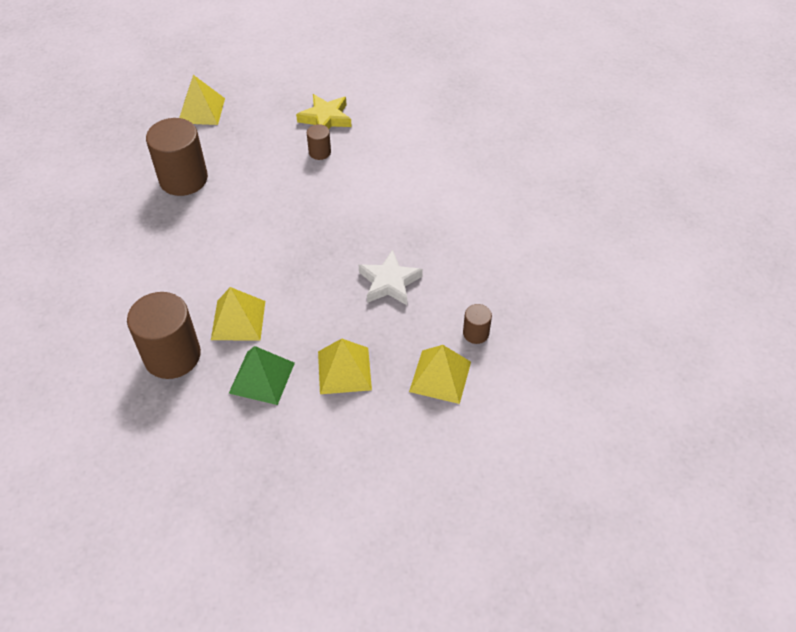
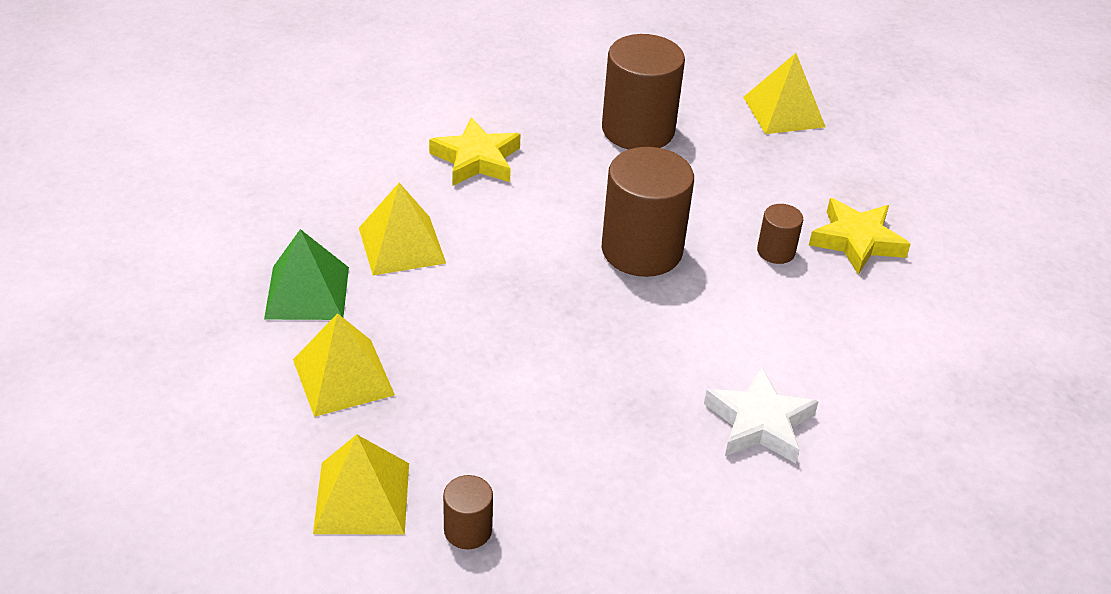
camera: 70 degrees right, 10 degrees down
(171, 264) = (476, 159): none -> yellow star
(172, 356) = (321, 200): brown cylinder -> brown cylinder (641, 250)
(389, 282) = (536, 394): white star -> white star (759, 423)

